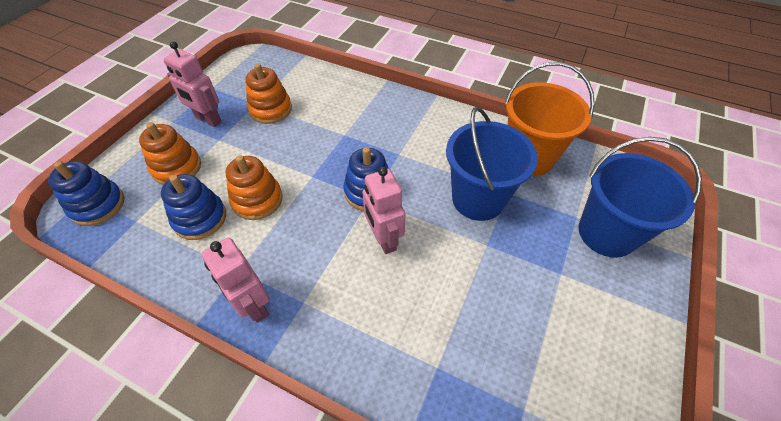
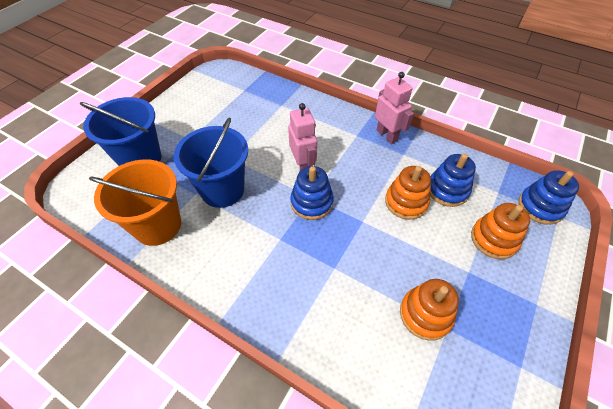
camera: 175 degrees left, 0 degrees up
(208, 120) = (494, 302): pink robot -> none

